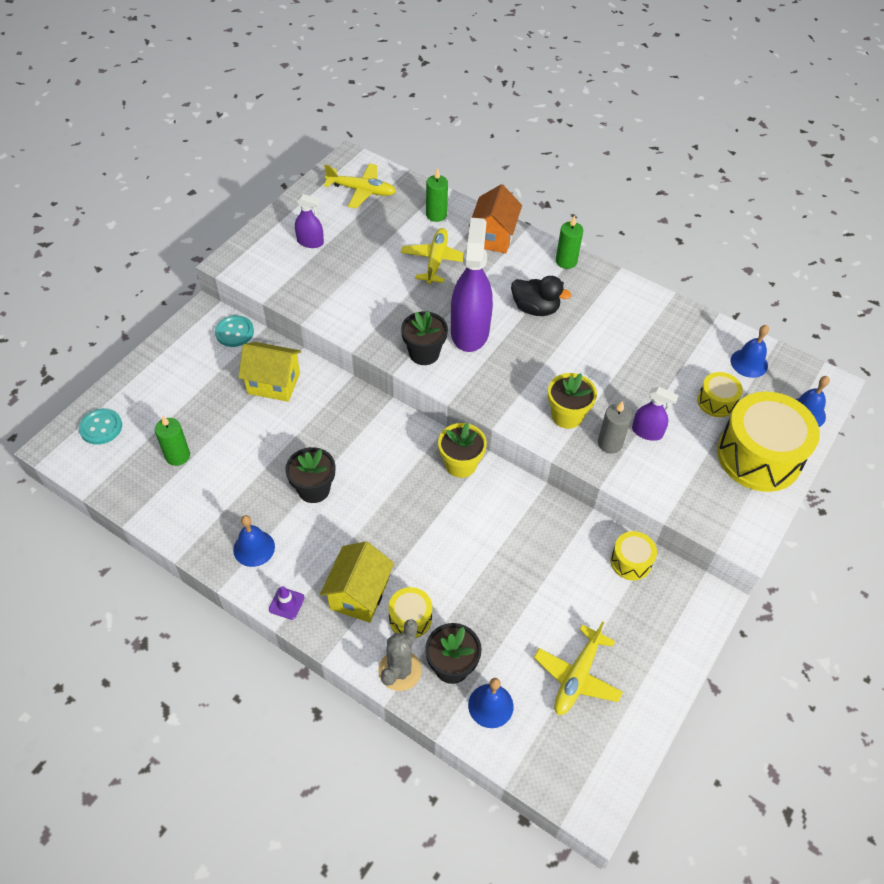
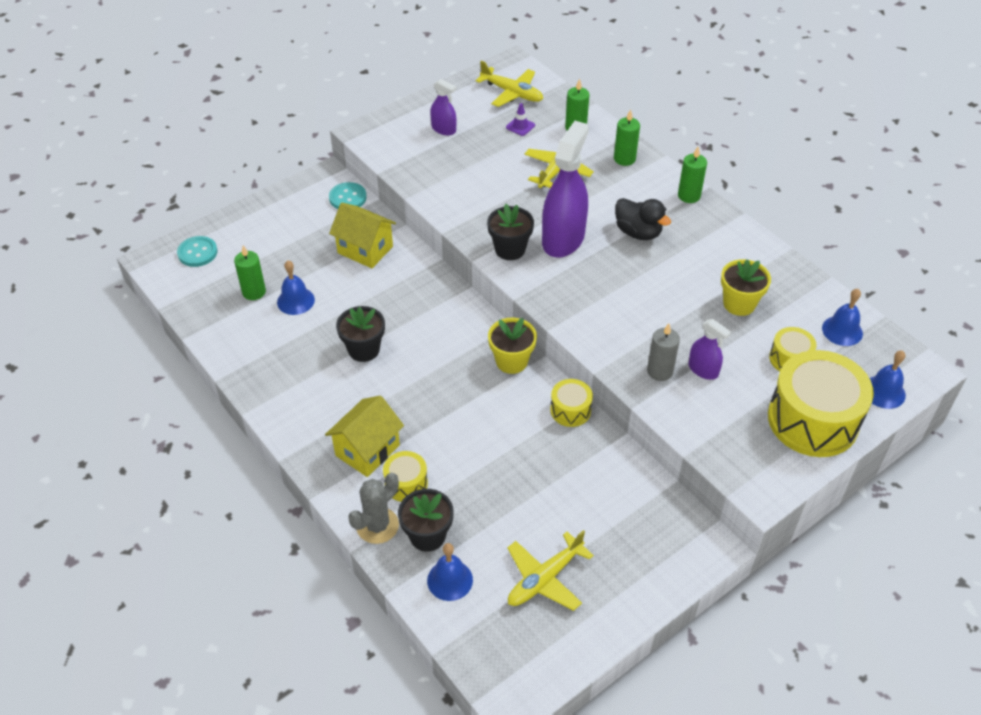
camera: 20 degrees right, 5 degrees down
(254, 548) = (289, 386): blue bell -> blue bell (295, 301)
(286, 603) = (298, 440): purple traffic cone -> purple traffic cone (520, 126)
(493, 237) = (624, 159): orange house -> green candle
(567, 416) = (627, 336): yellow flower pot -> yellow flower pot (739, 304)
(631, 561) = (644, 491): yellow drum -> yellow drum (570, 410)

